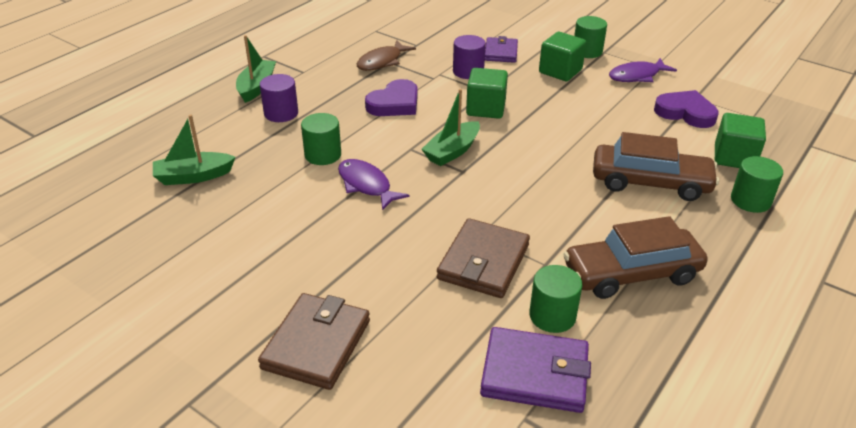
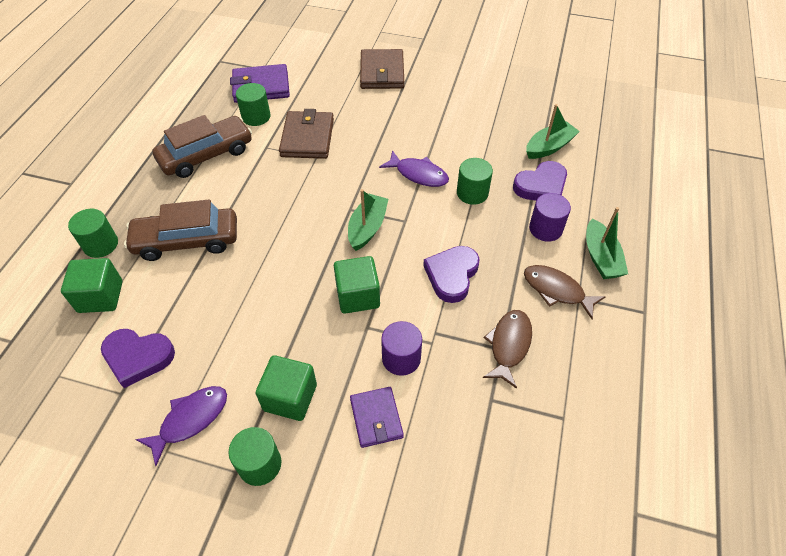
camera: 160 degrees right, 15 degrees up
(246, 144) = (541, 186): none -> purple heart
(316, 78) = (556, 290): none -> brown fish

